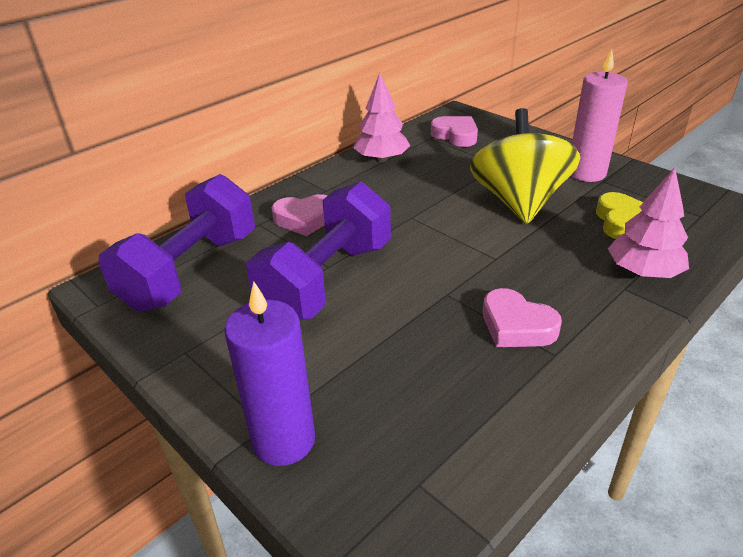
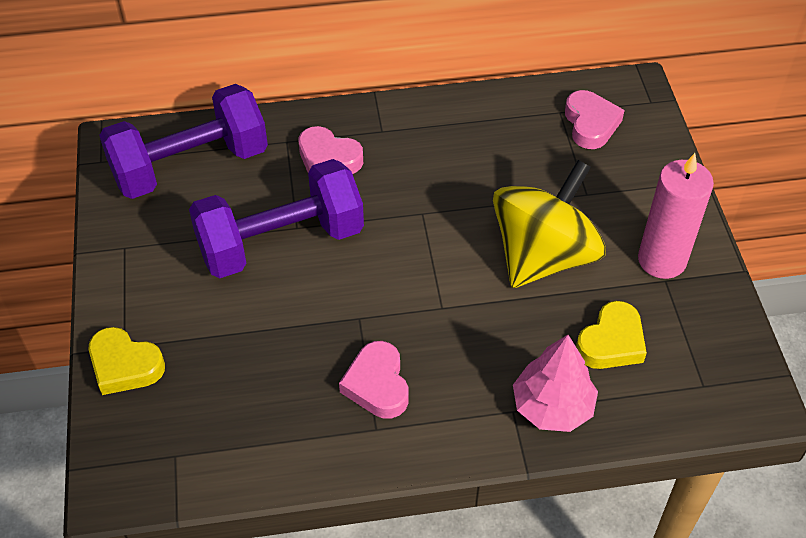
camera: 35 degrees right, 15 degrees up
(284, 440) = (125, 365): purple candle -> yellow heart
(381, 159) = (476, 117): pink tree -> none

